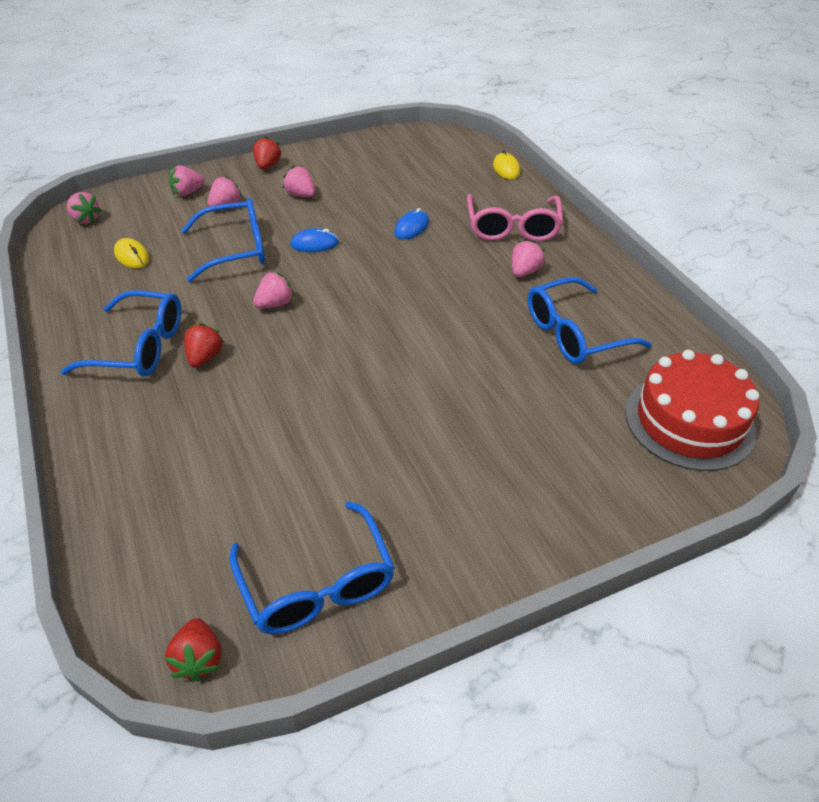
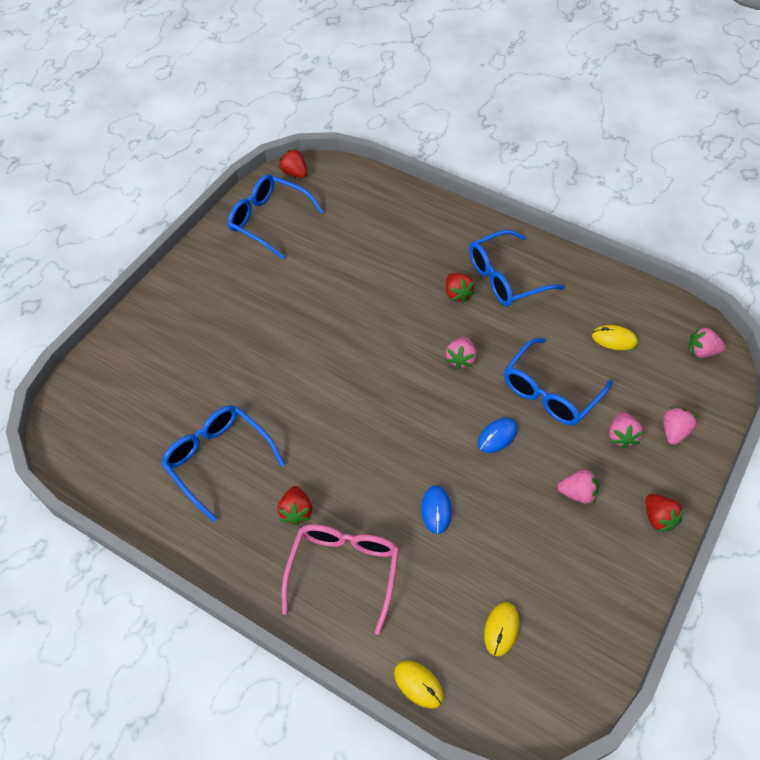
camera: 145 degrees right, 10 degrees up
(430, 167) = (501, 629): none -> yellow mouse
(512, 228) = (343, 571): pink glasses -> pink glasses turned 45 degrees clockwise
(524, 271) = (296, 511): pink strawberry -> red strawberry
(574, 334) = (217, 460): blue glasses -> blue glasses turned 75 degrees counterclockwise
(689, 421) = (101, 423): red cake -> none

